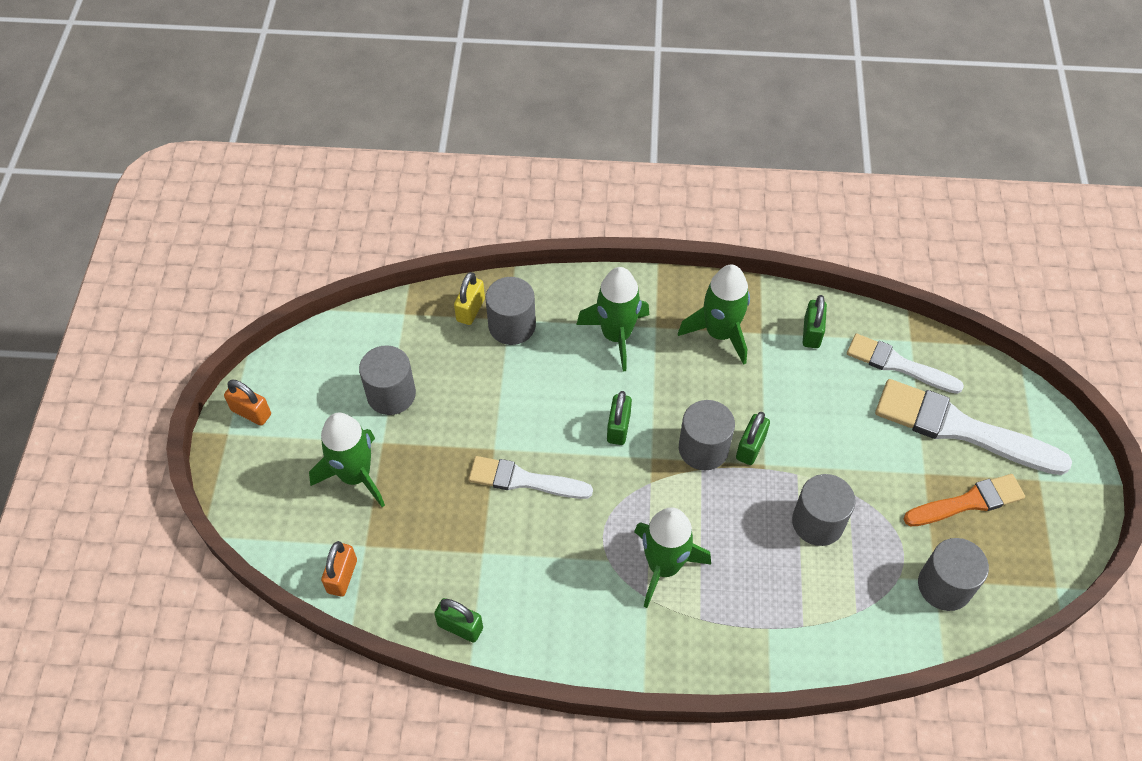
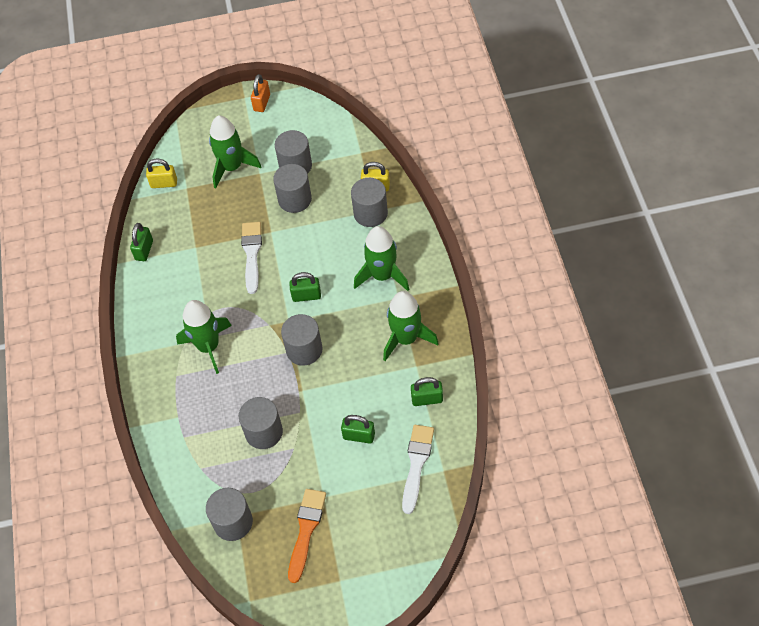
camera: 80 degrees right, 0 degrees up
(342, 576) = (164, 183): orange padlock -> yellow padlock
(450, 407) = (295, 199): none -> grey cylinder
(750, 447) = (313, 378): green padlock -> green padlock (359, 436)
(960, 429) = (370, 517): white brush -> none
(968, 502) = (306, 530): orange brush -> orange brush turned 135 degrees counterclockwise

